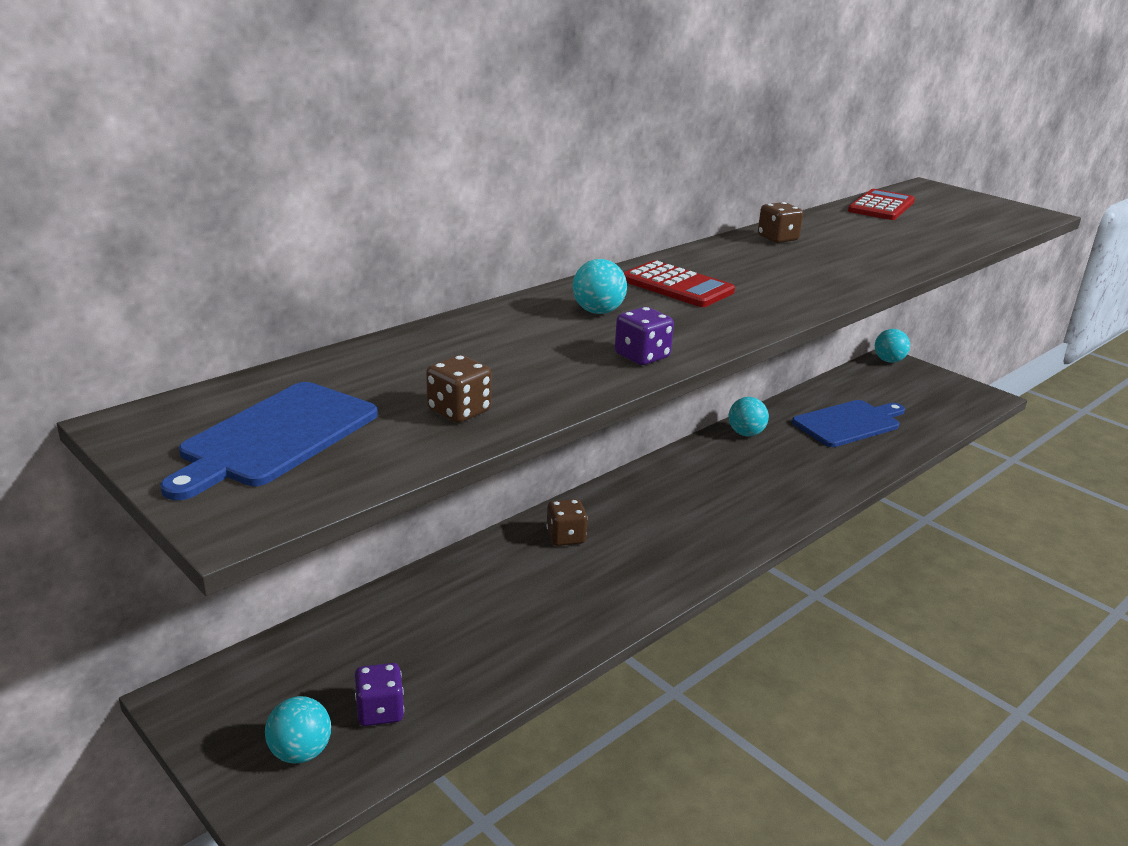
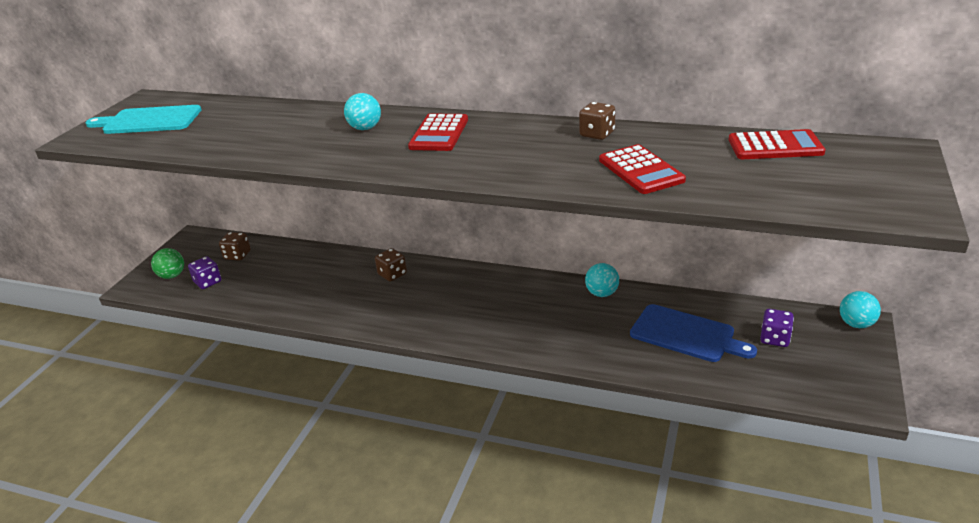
camera: 65 degrees right, 5 degrees up
(275, 437) = (148, 121): blue cutting board -> turquoise cutting board
(301, 752) = (172, 276): turquoise ball -> green ball
(459, 411) = (199, 140): brown dice -> brown dice (237, 255)
(642, 356) = (307, 156): purple dice -> purple dice (775, 339)
(880, 248) = (641, 170): none -> red calculator

